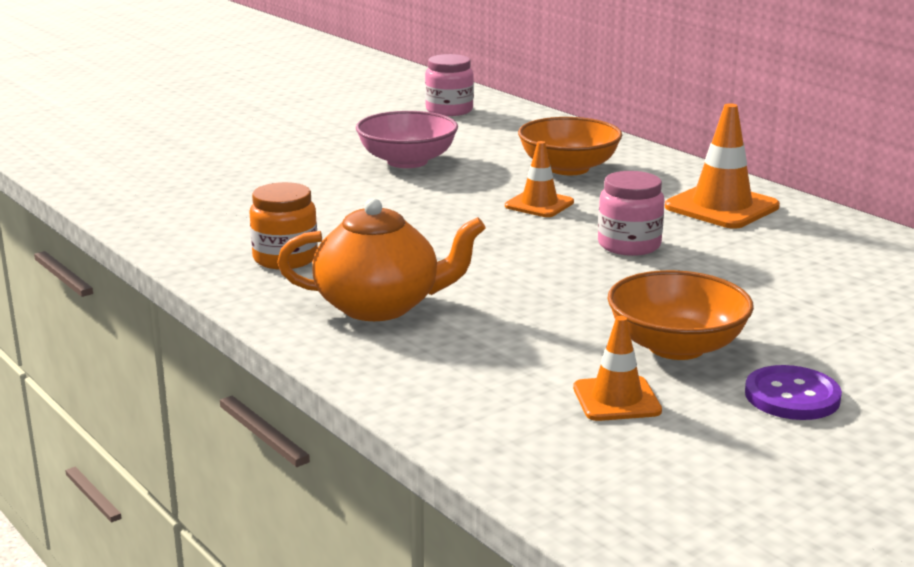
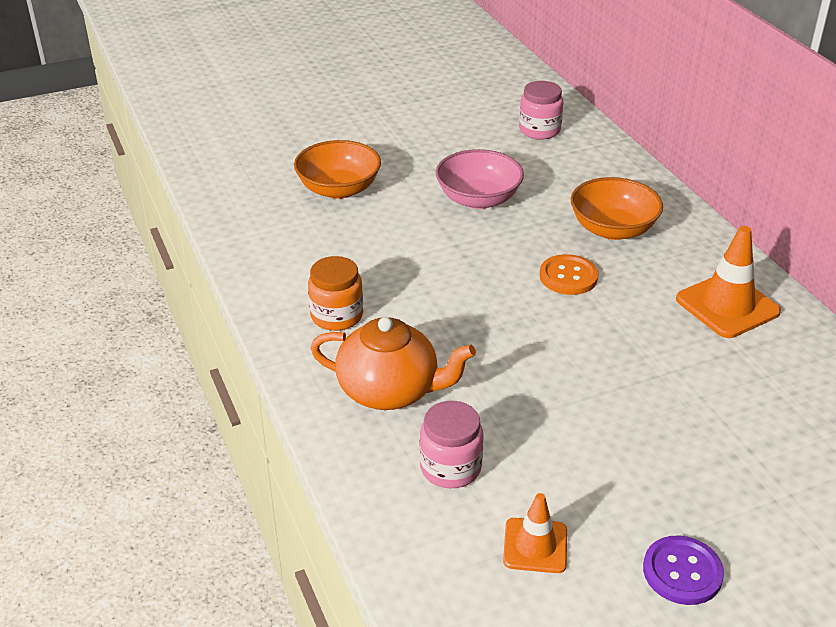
camera: 15 degrees right, 15 degrees up
(539, 204) = (568, 276): orange traffic cone -> orange button
(629, 245) = (624, 346): pink jar -> pink jar (450, 468)
(676, 346) = (610, 488): orange bowl -> orange bowl (338, 189)

